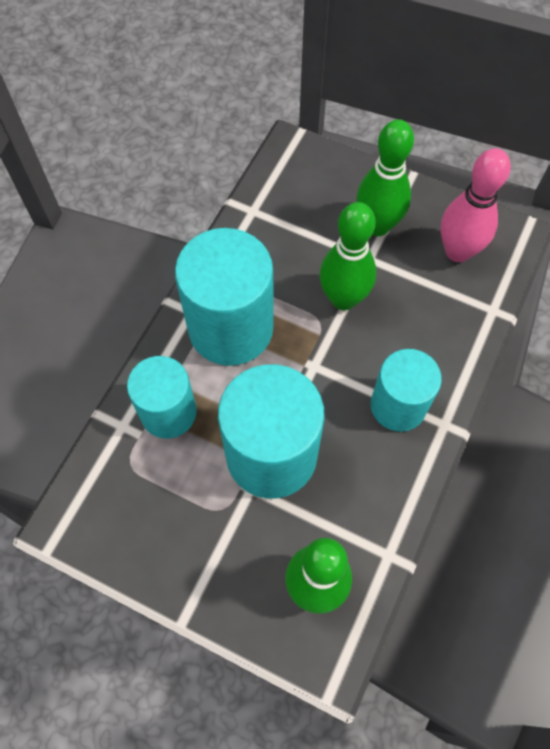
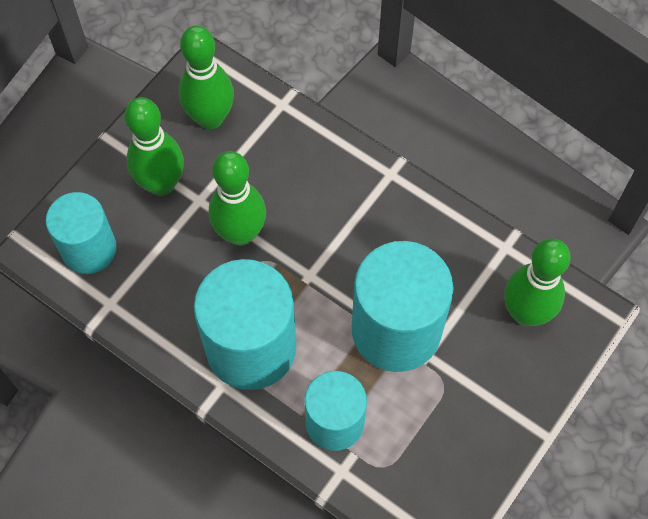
camera: 80 degrees left, 0 degrees up
(398, 405) = (365, 208): turquoise cylinder -> turquoise cylinder (89, 249)
(457, 251) = (210, 118): pink bowling pin -> green bowling pin

